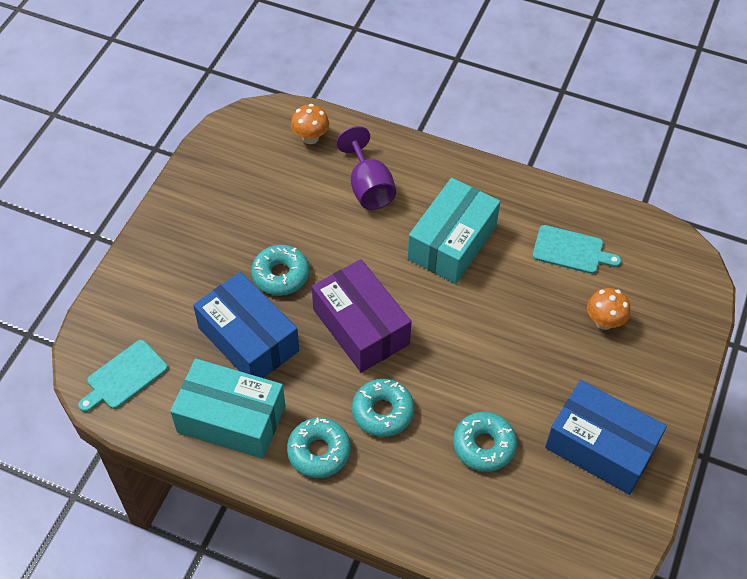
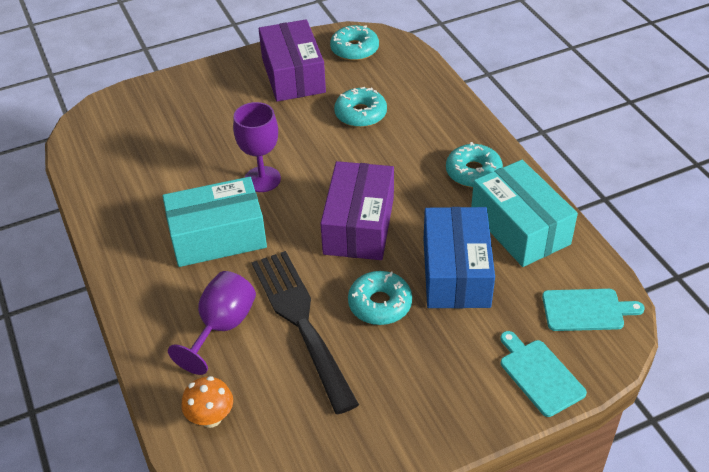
camera: 135 degrees left, 10 degrees down
(321, 226) = (301, 321): none -> black fork
(383, 412) = (404, 167): turquoise donut -> turquoise donut (354, 49)
(482, 312) = (262, 179): none -> purple goblet
(571, 250) = (146, 175): turquoise cutting board -> turquoise cutting board (539, 375)
(600, 447) = (293, 75): blue box -> purple box
(604, 321) = (194, 125): orange mushroom -> none

